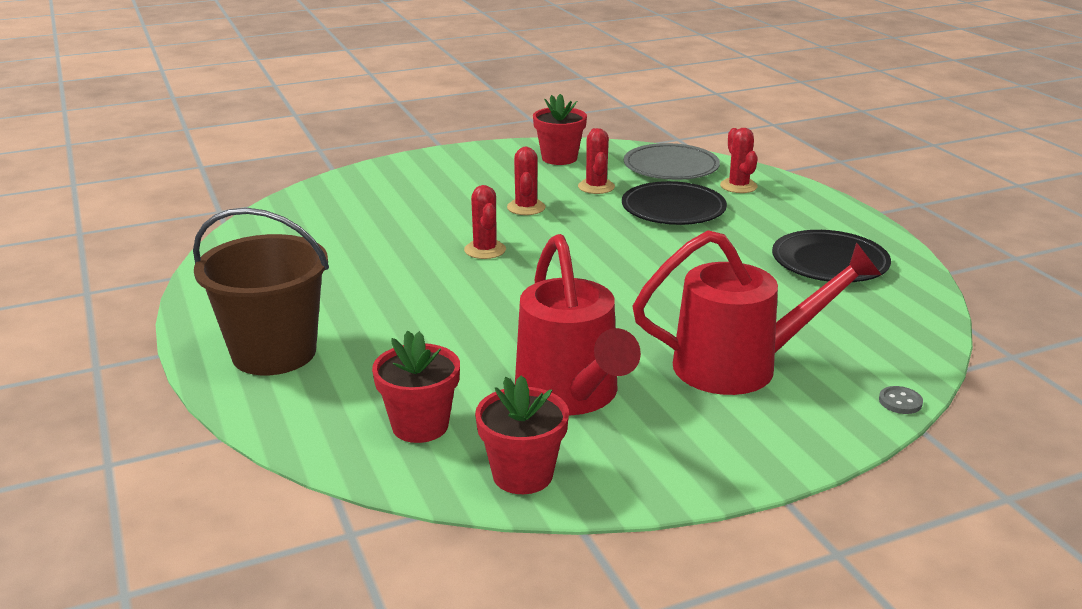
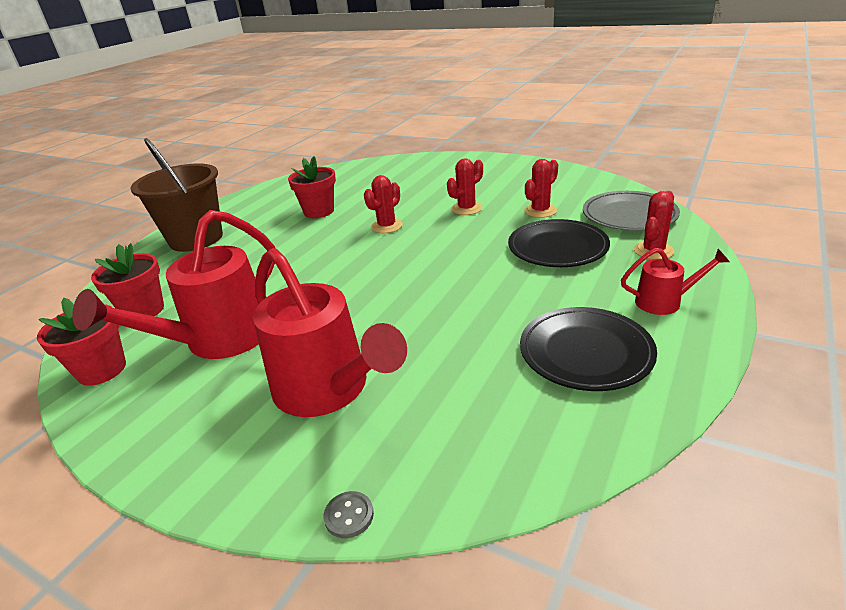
camera: 55 degrees right, 5 degrees up
(559, 158) = (561, 183): red flower pot -> red flower pot (319, 211)
(809, 215) = (665, 302): none -> red watering can

